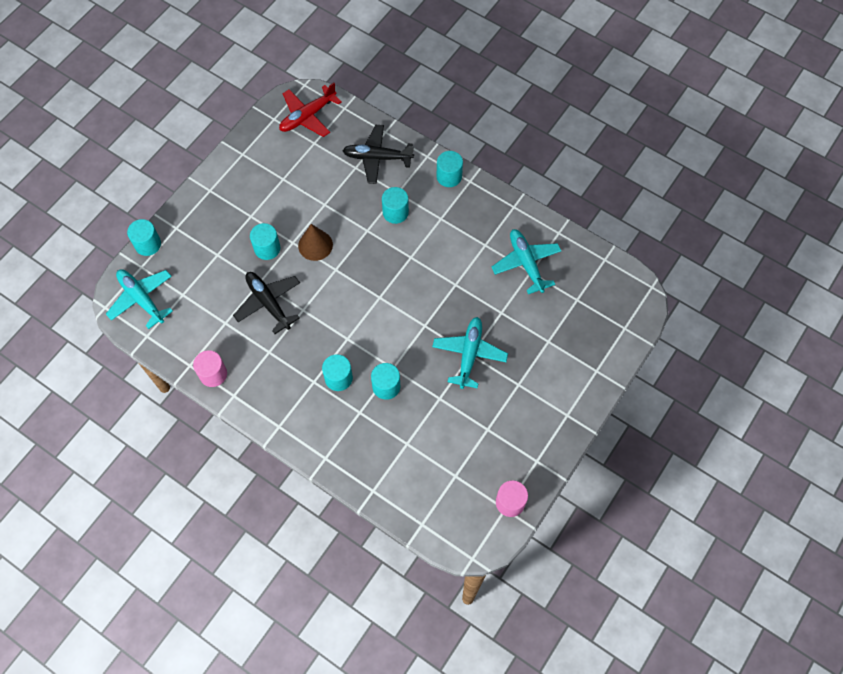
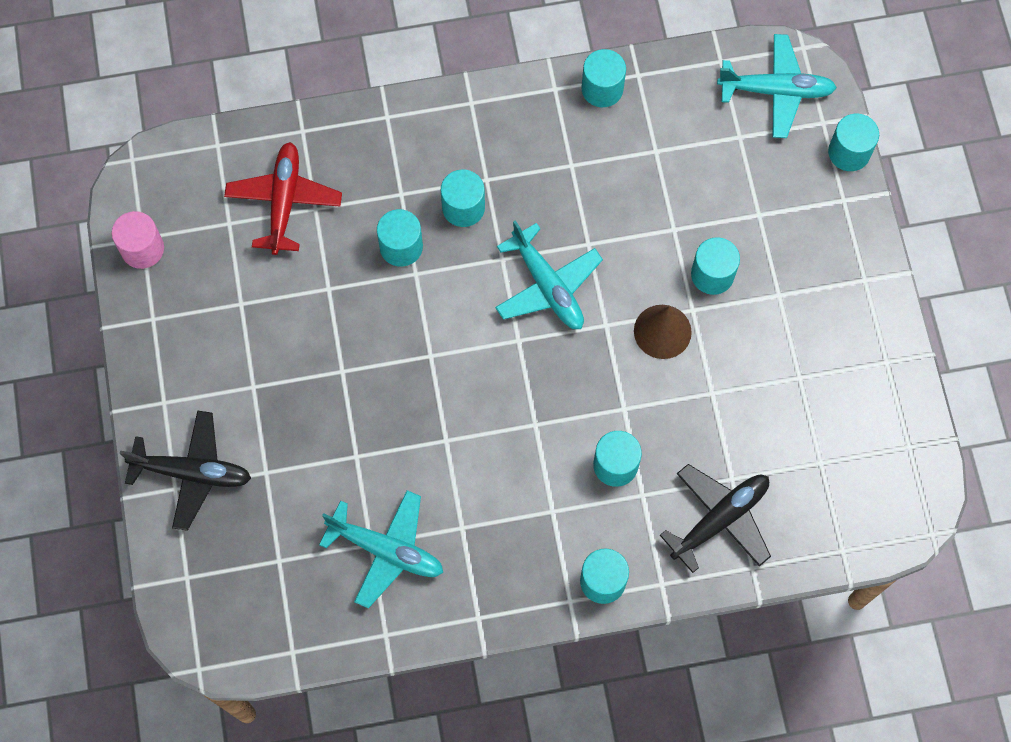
camera: 135 degrees right, 5 degrees up
(213, 374) = (602, 89): pink cylinder -> turquoise cylinder
(268, 303) = (635, 215): black plane -> black plane (192, 473)
(307, 116) = (873, 492): red plane -> red plane (284, 201)
(469, 354) = (344, 369): turquoise plane -> turquoise plane (547, 286)

